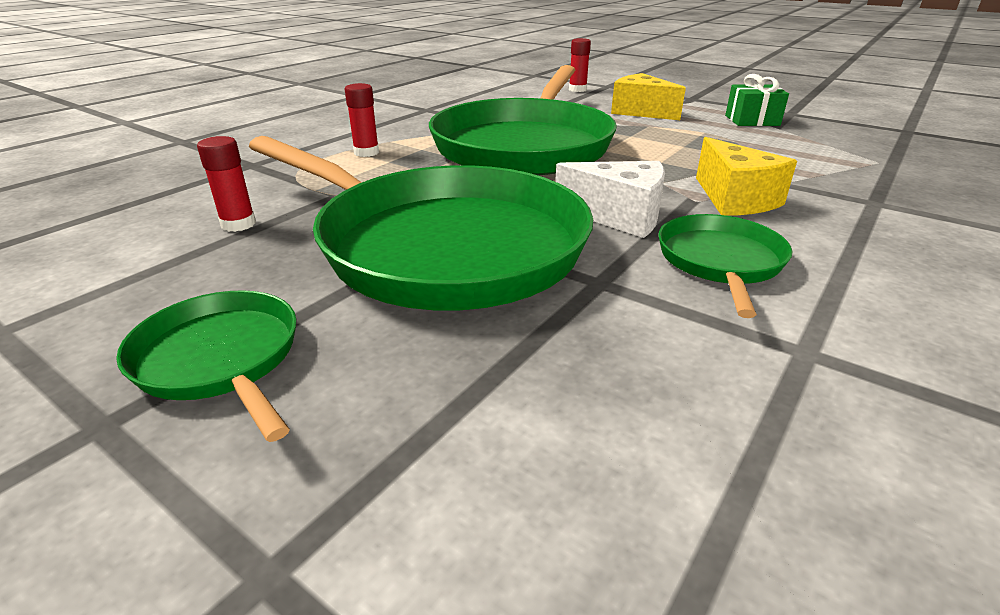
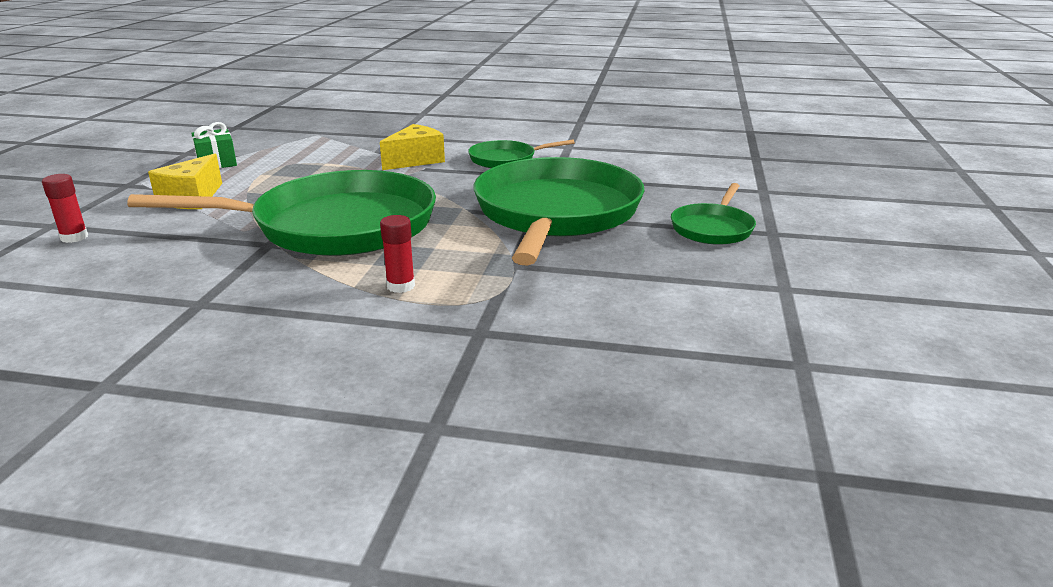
camera: 115 degrees left, 5 degrees down
(238, 224) = (600, 280): red glue stick -> none
(619, 216) = (469, 181): white cheese -> none

